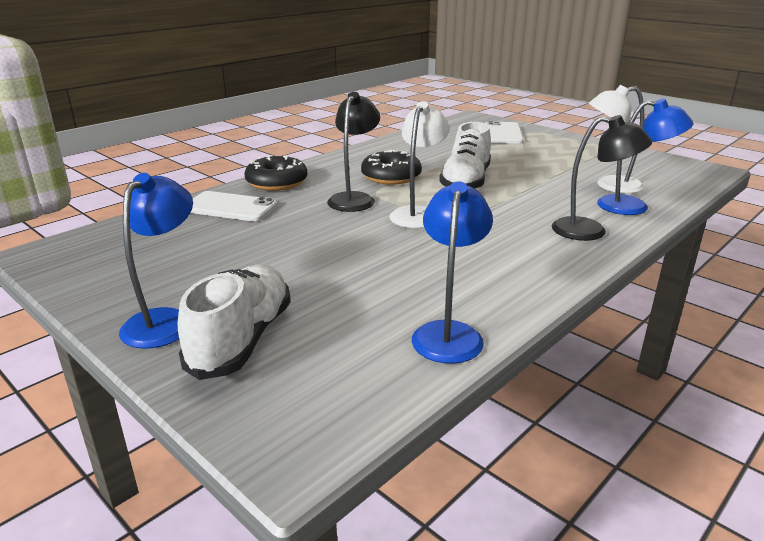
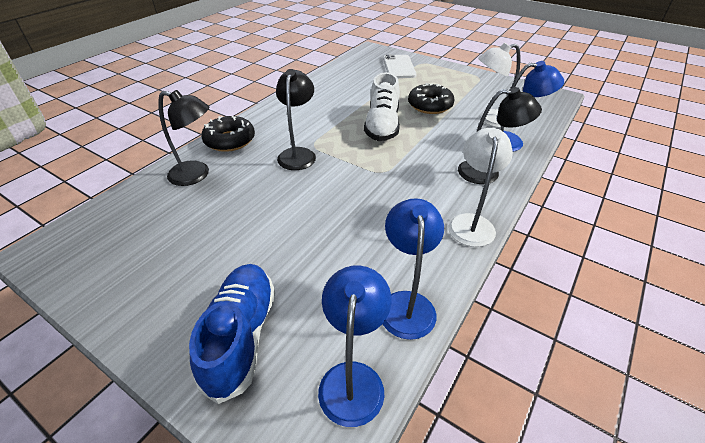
camera: 10 degrees left, 15 degrees up
(166, 320) = (170, 322): blue lamp -> blue lamp (353, 378)
(230, 207) = (197, 175): white phone -> black lamp
(242, 339) = (241, 336): white shoe -> blue shoe
(391, 177) = (322, 125): black donut -> black donut (430, 105)
(418, 214) = (353, 166): white lamp -> white lamp (471, 223)

